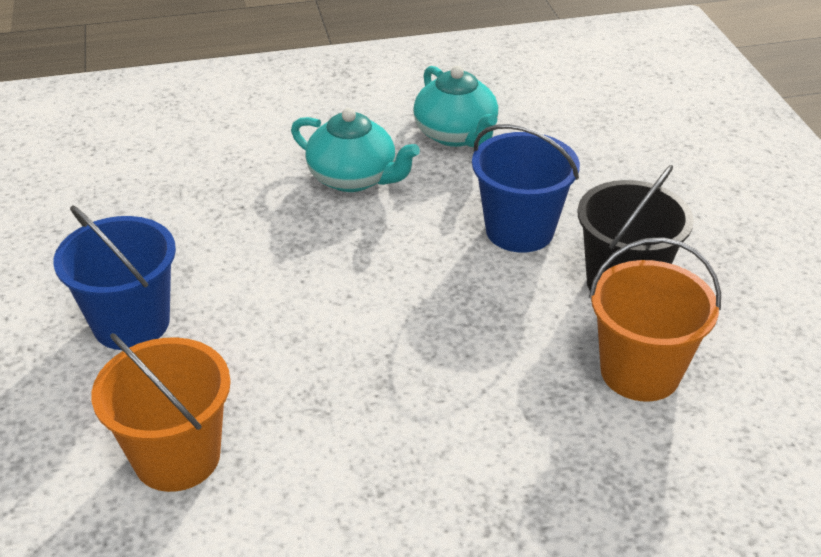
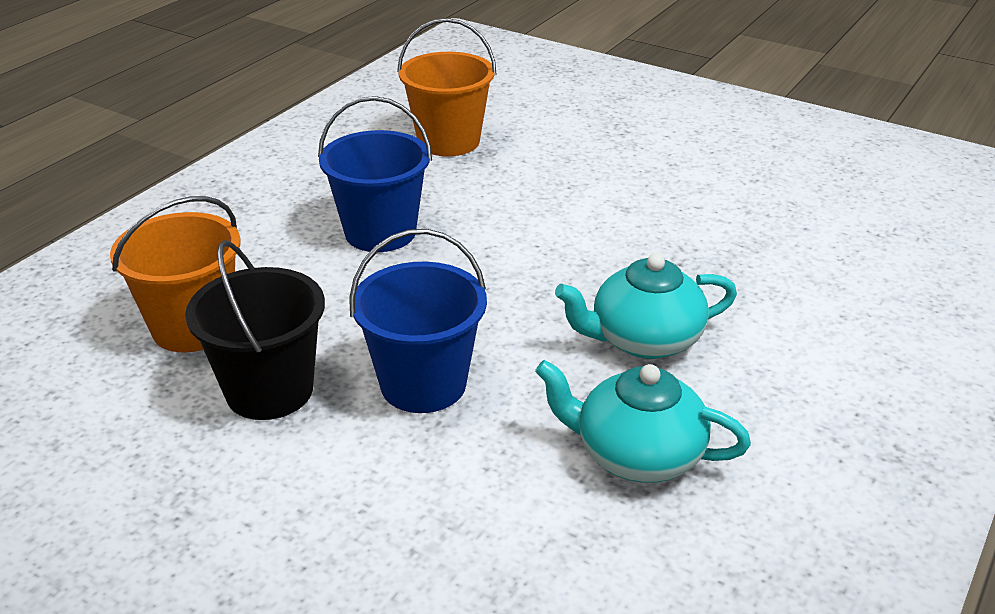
camera: 135 degrees right, 5 degrees down
(131, 323) = (593, 169): blue bucket -> blue bucket (380, 232)

